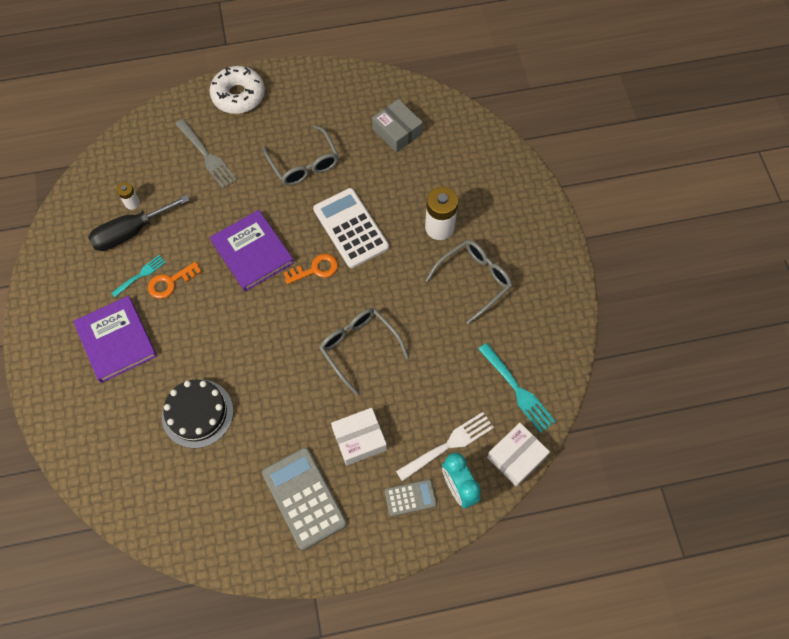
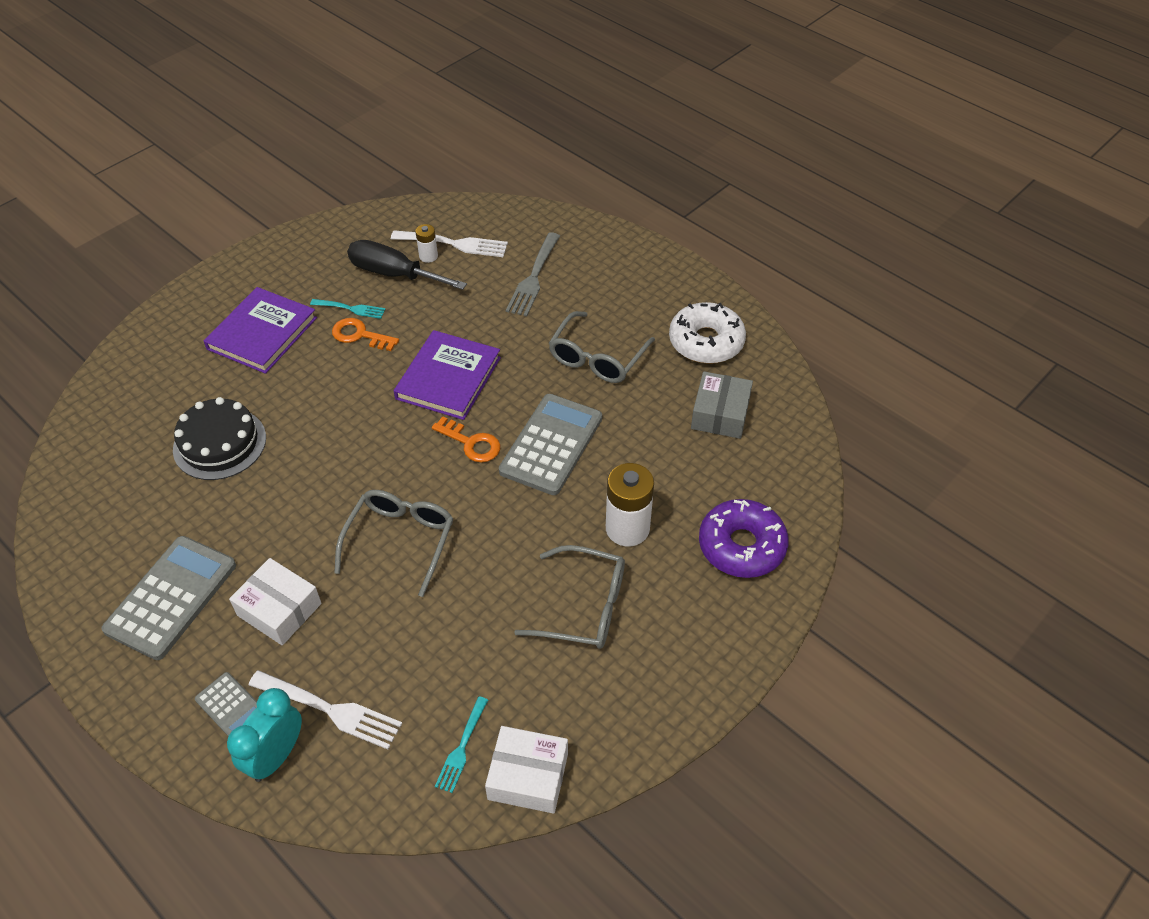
camera: 55 degrees right, 15 degrees down
(134, 181) = (454, 244): none -> white fork
(238, 95) = (630, 259): white donut -> white donut (706, 342)
(351, 228) = (551, 444): white calculator -> grey calculator
(491, 182) = (741, 546): none -> purple donut
(516, 457) = (362, 802): white box -> white box (528, 776)
(517, 390) = (461, 748): turquoise fork -> turquoise fork, size x0.61

